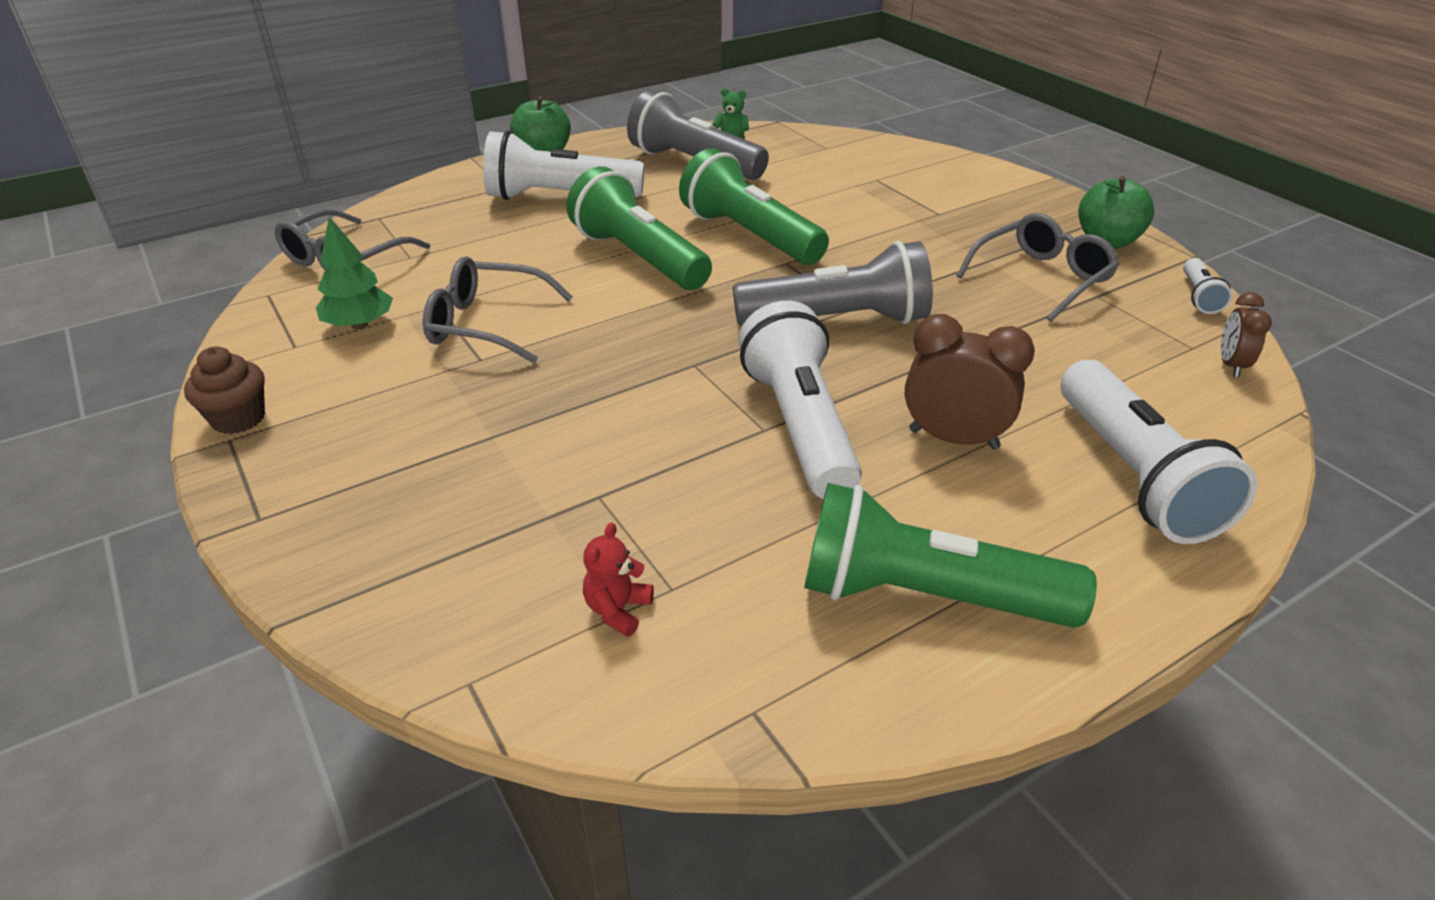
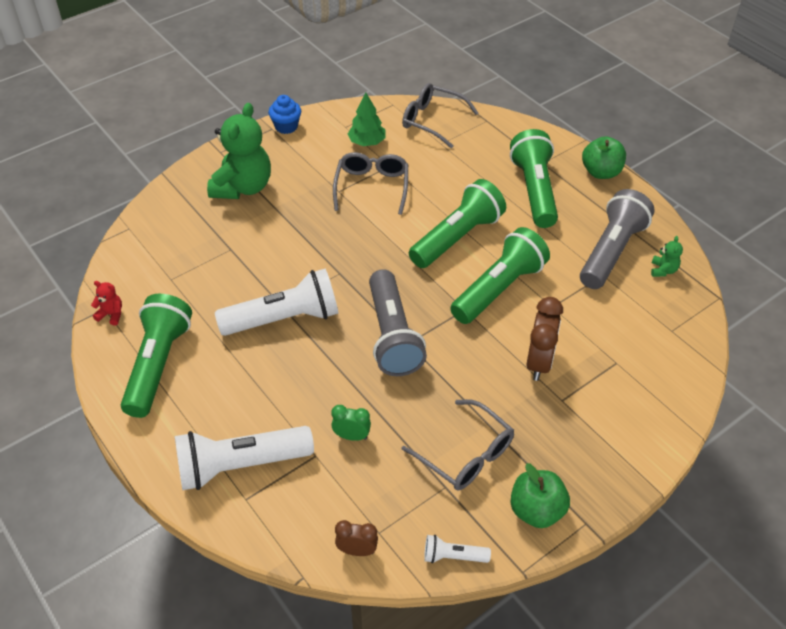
camera: 85 degrees right, 10 degrees up
(238, 418) = (286, 127): brown cupcake -> blue cupcake
(408, 480) = (243, 187): none -> green teddy bear
(559, 197) = (534, 190): white flashlight -> green flashlight
(617, 610) = (160, 264): red teddy bear -> red teddy bear (111, 314)
(953, 439) = (273, 385): brown clock -> brown clock (539, 363)
(1039, 363) = (351, 436): none -> green clock

